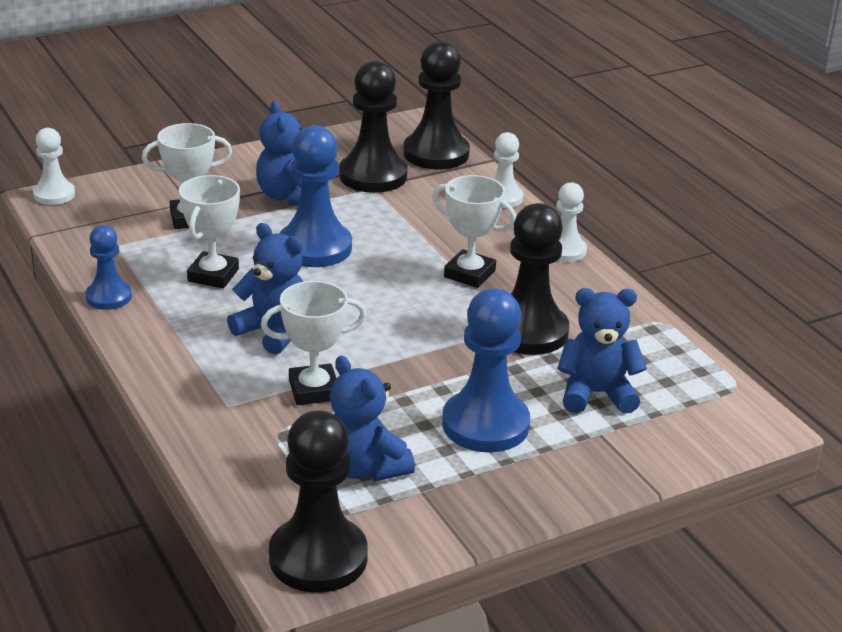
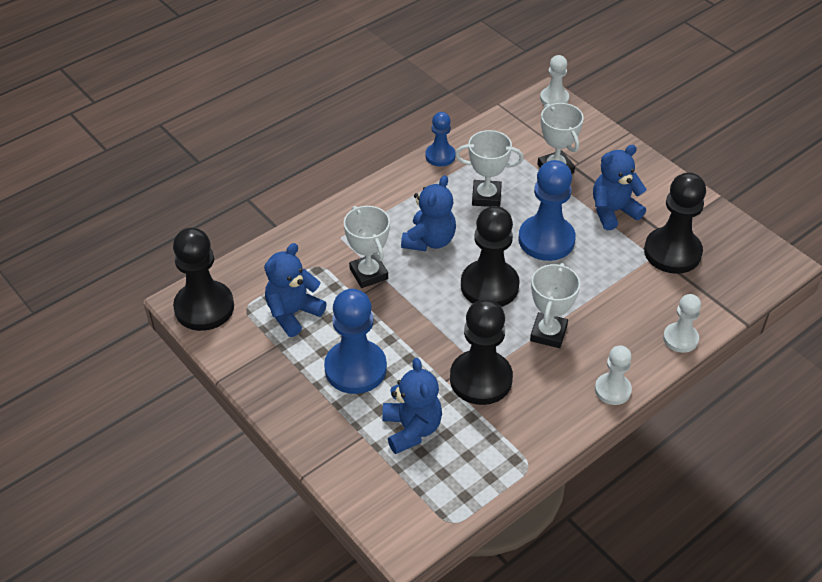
camera: 80 degrees right, 15 degrees up
(436, 153) = (734, 284): black pawn -> black pawn (489, 286)

